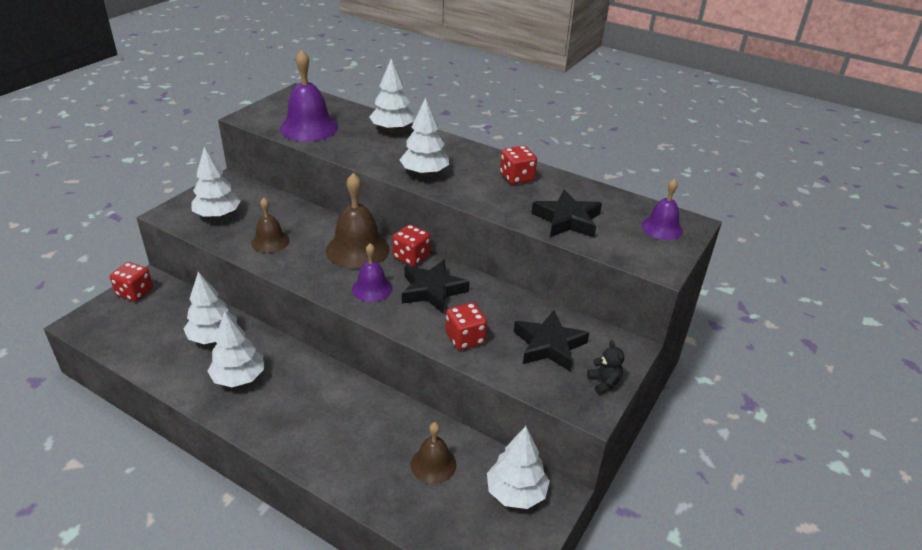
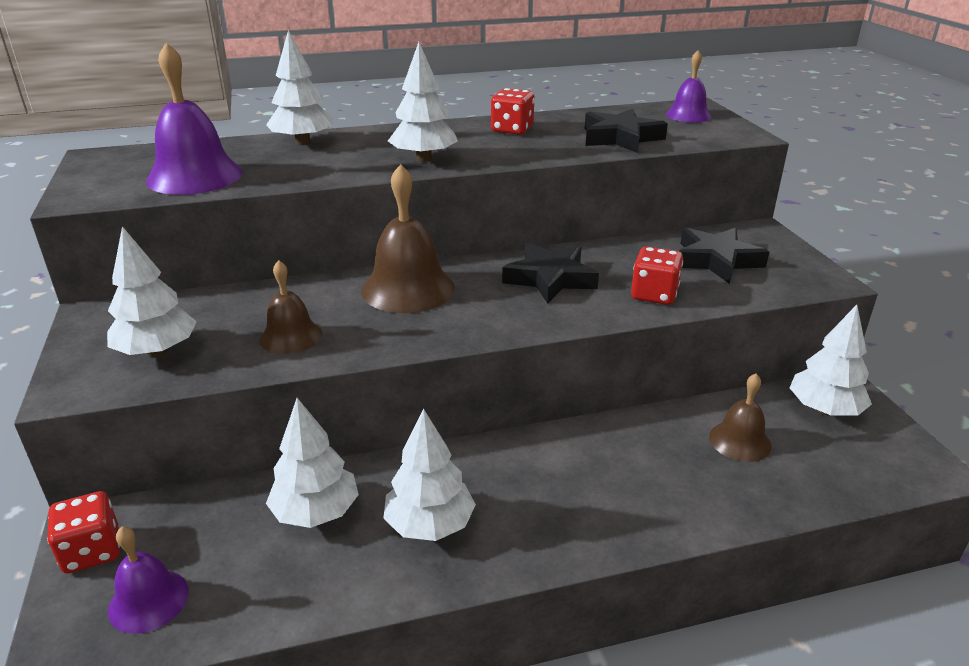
camera: 45 degrees left, 5 degrees down
(372, 288) = (495, 309): purple bell -> purple bell (148, 600)
(411, 257) = (474, 266): red dice -> none
(604, 383) = (798, 260): black teddy bear -> none

